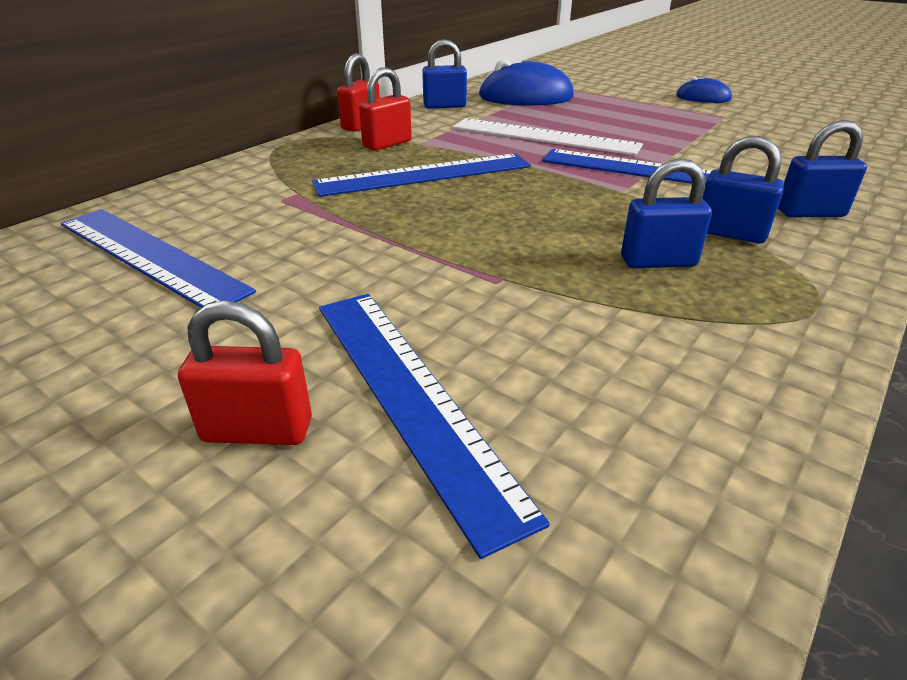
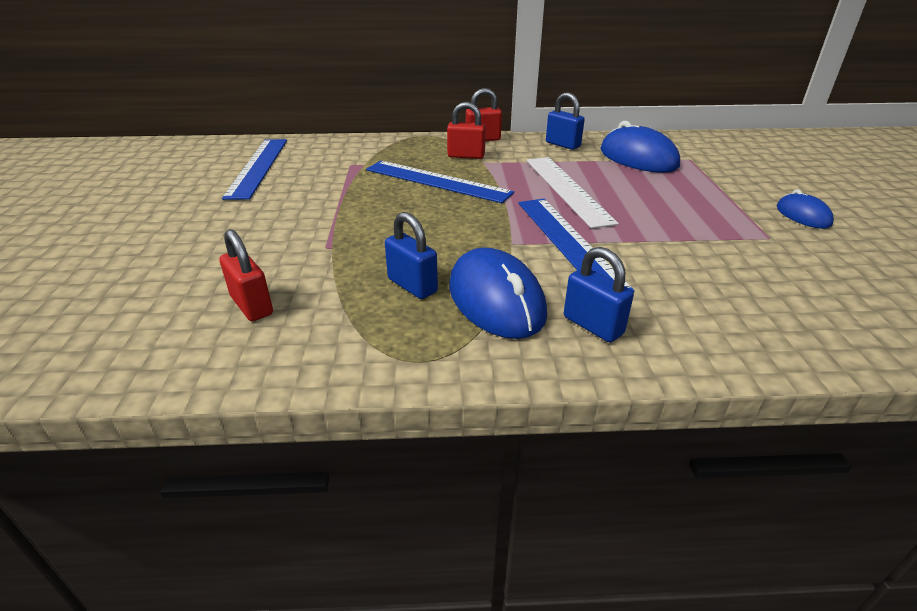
camera: 50 degrees right, 0 degrees up
(257, 430) = (146, 244): red padlock -> red padlock (252, 305)
(411, 396) = (195, 265): blue ruler -> none
(729, 233) = (496, 300): blue padlock -> blue mouse

